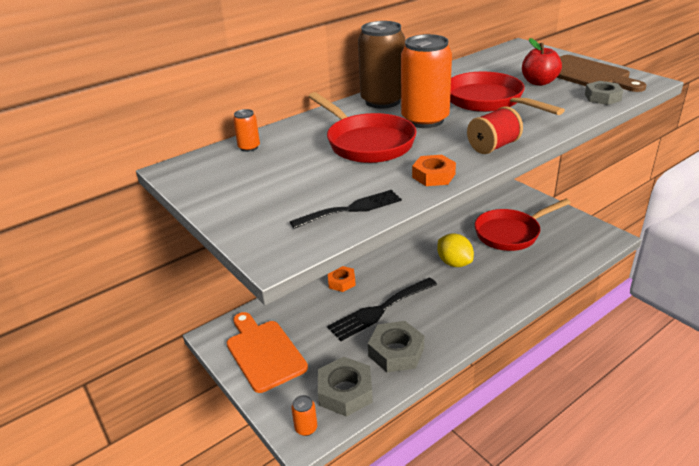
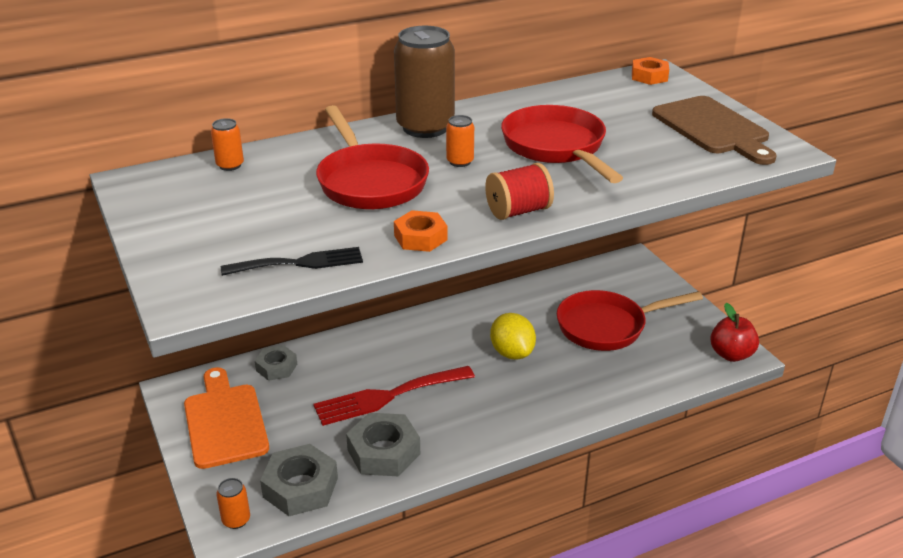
camera: 10 degrees right, 0 degrees up
(341, 282) = (356, 351): orange nut -> orange nut (649, 76)
(380, 310) = (388, 396): black fork -> red fork
(425, 120) = (460, 162): orange can -> orange can, size x0.45
(539, 82) = (641, 131): red apple -> red apple (731, 354)
(602, 97) = (707, 165): grey nut -> grey nut (276, 367)

